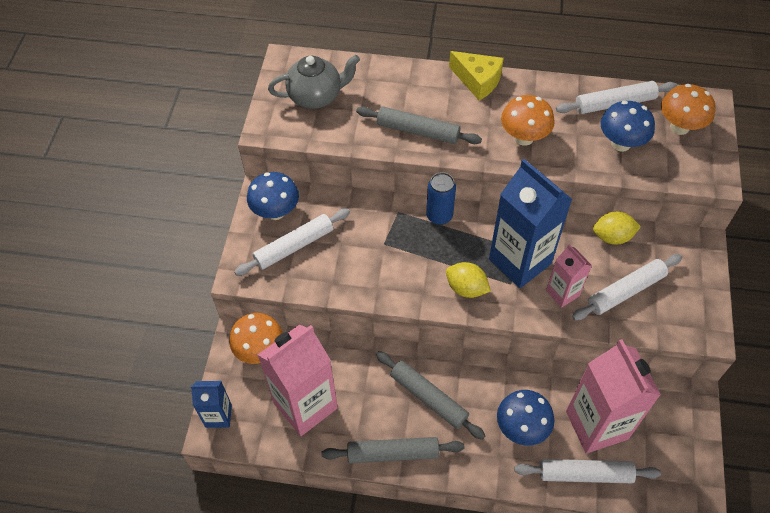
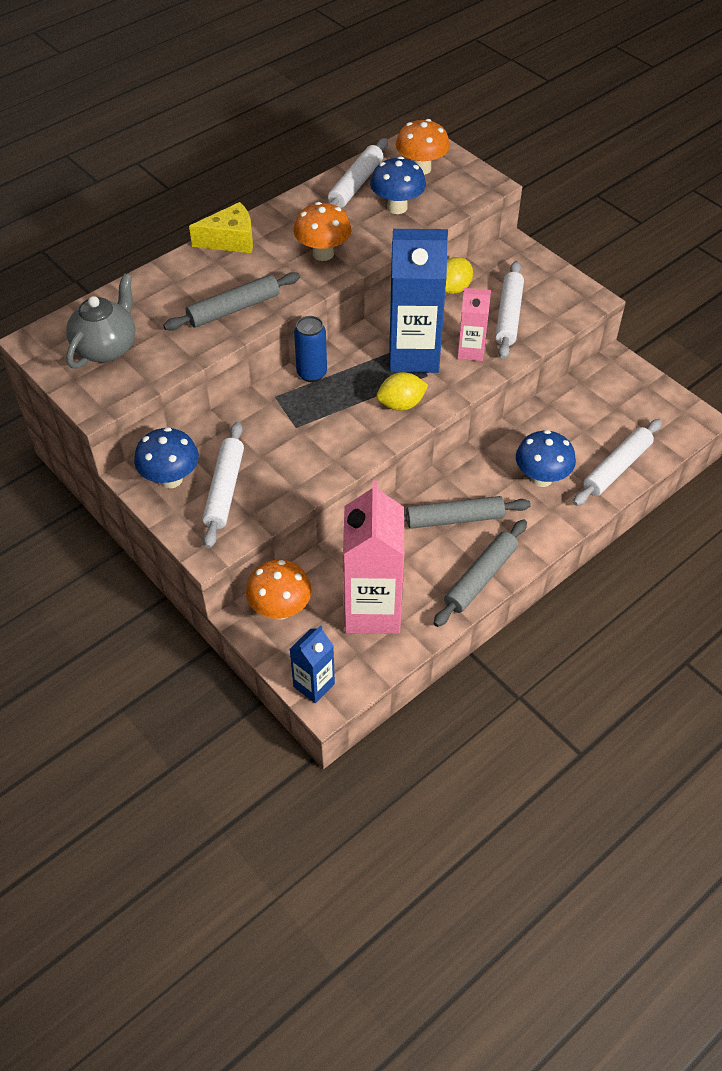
camera: 50 degrees left, 5 degrees down
(596, 425) = (584, 432): pink carton -> none

